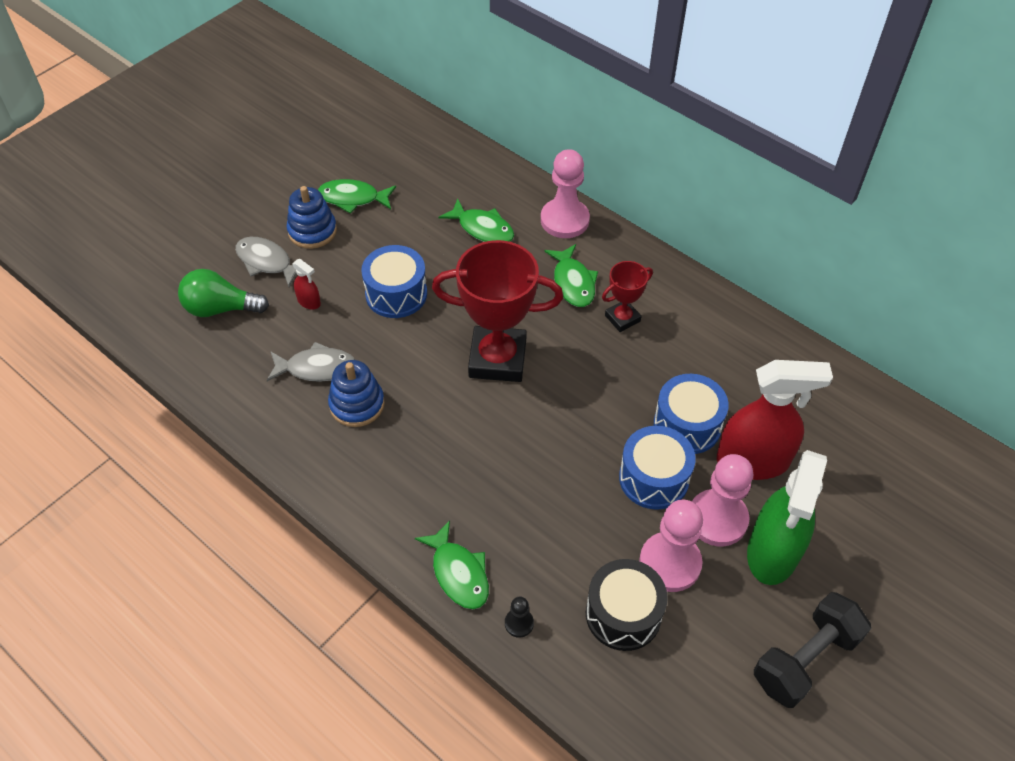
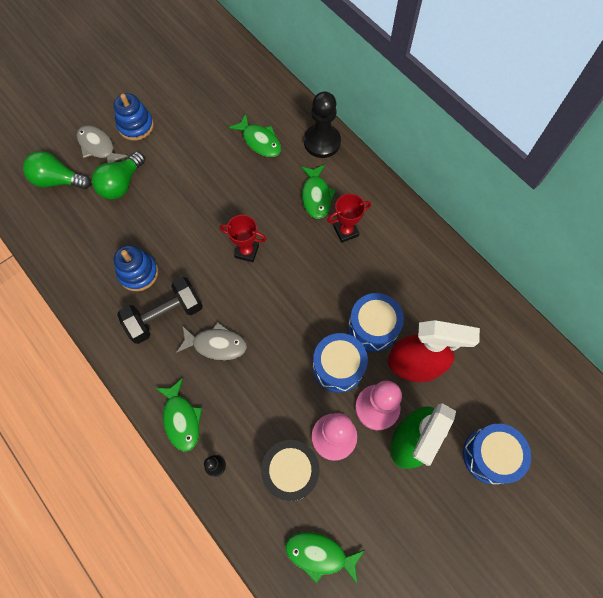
camera: 10 degrees right, 15 degrees up
(309, 302) = (121, 184): red spray bottle -> green light bulb
(316, 368) = (116, 239): grey fish -> grey fish (216, 344)
(353, 198) = (170, 102): green fish -> green fish (319, 554)
(396, 294) = (185, 186): blue drum -> blue drum (490, 455)
(497, 359) = (246, 251): red trophy -> red trophy, size x0.51
(564, 220) = (322, 142): pink pawn -> black pawn
(805, 659) = (414, 530): black dumbbell -> black dumbbell (165, 316)

